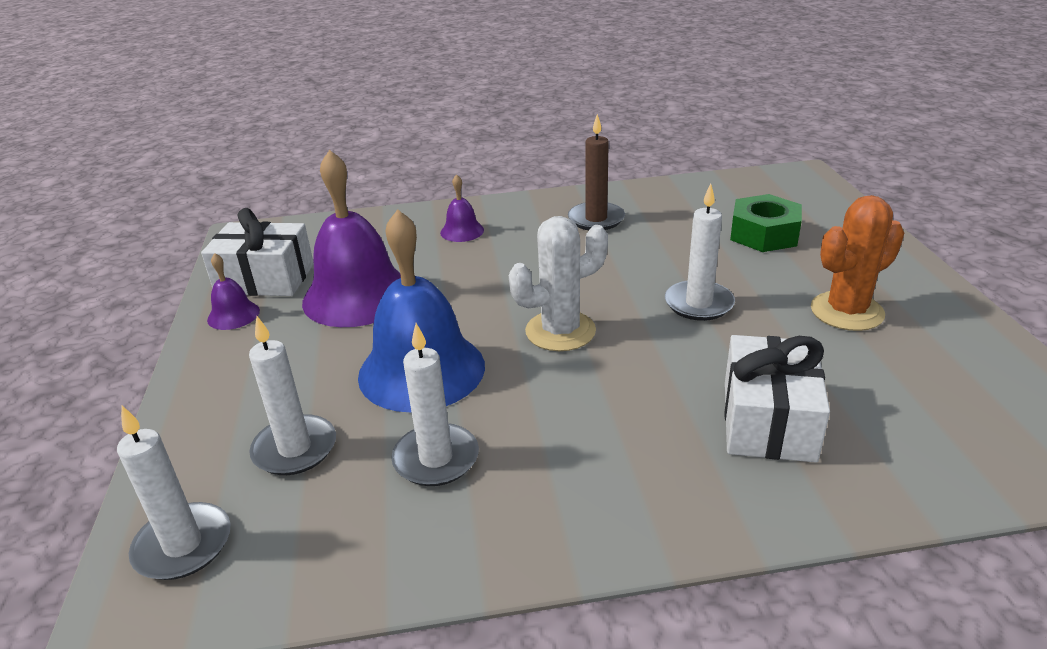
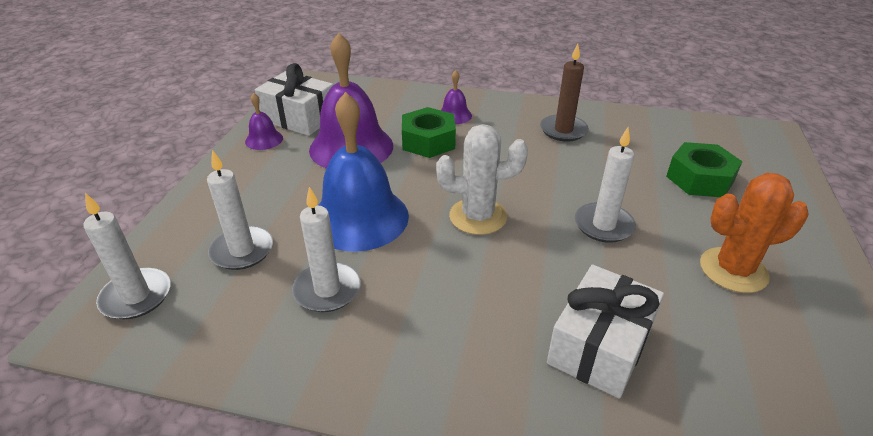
camera: 20 degrees right, 5 degrees up
(449, 266) = (428, 141): none -> green nut

